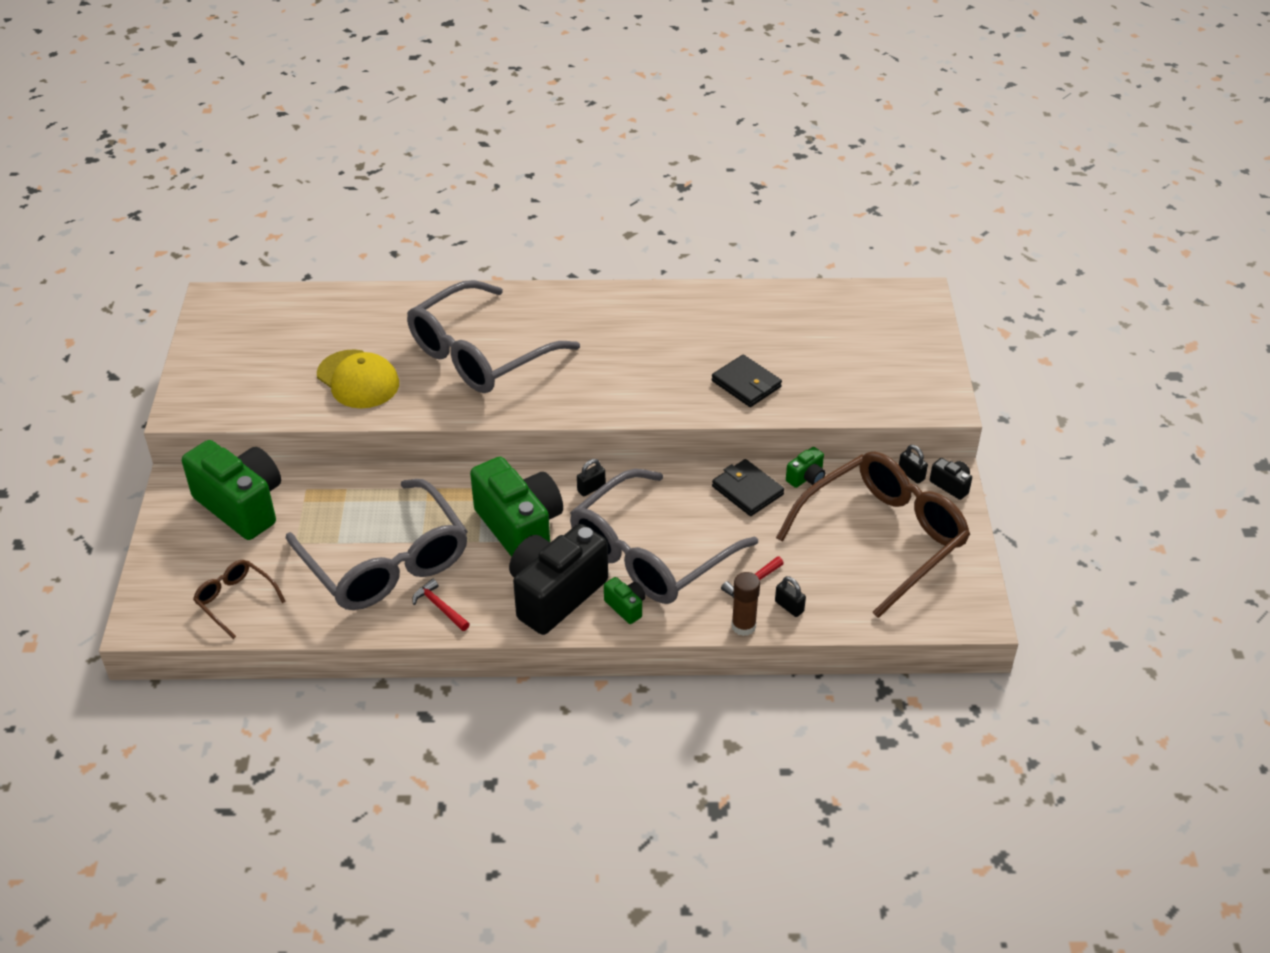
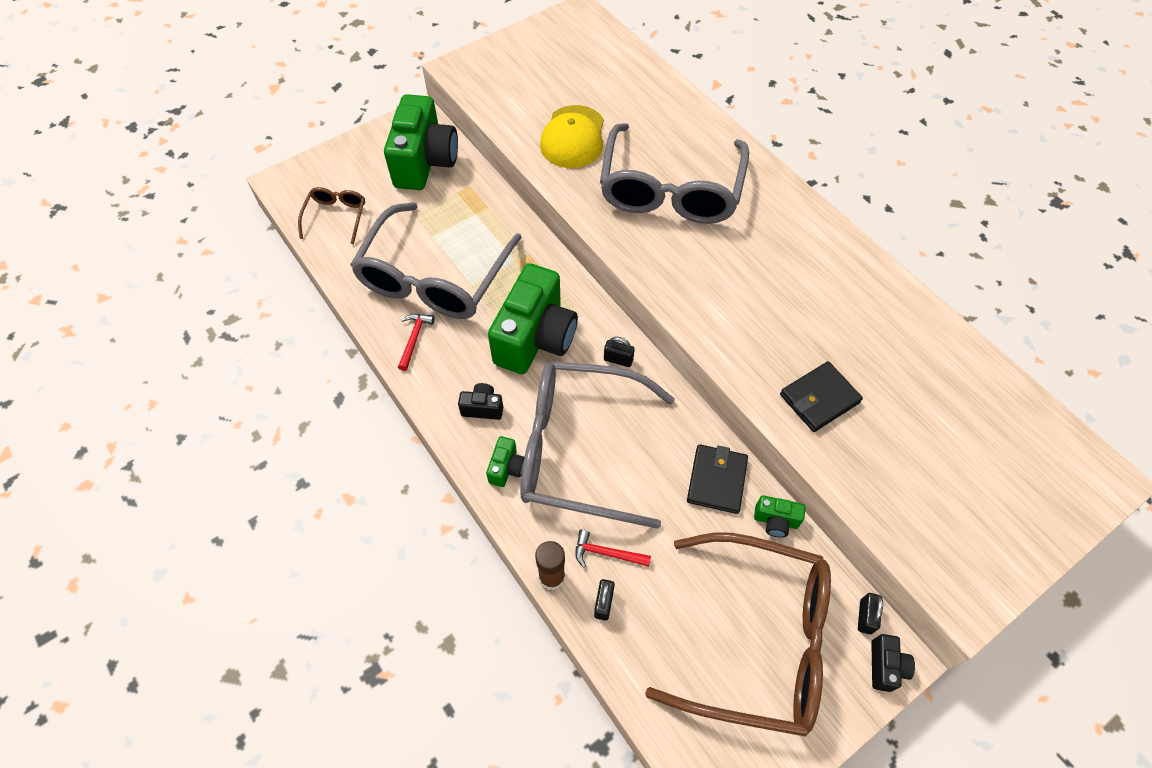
camera: 55 degrees right, 15 degrees up
(480, 354) = (670, 189): grey glasses -> grey glasses turned 90 degrees counterclockwise
(555, 594) = (483, 408): black camera -> black camera, size x0.42
(746, 384) = (819, 398): black wallet -> black wallet turned 45 degrees clockwise

